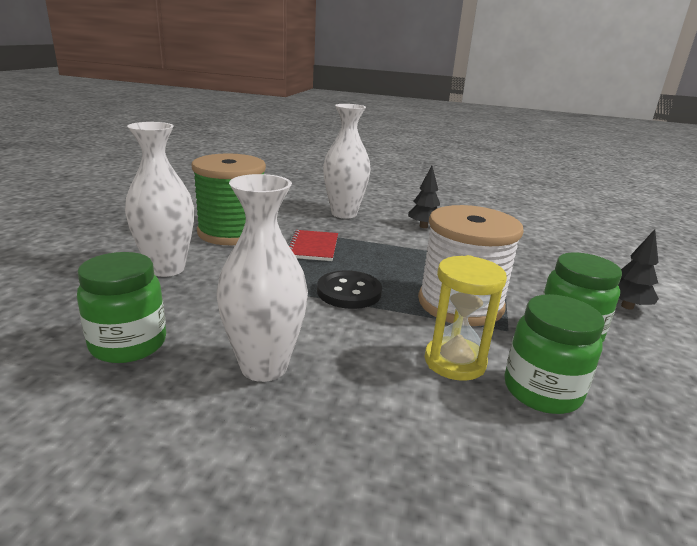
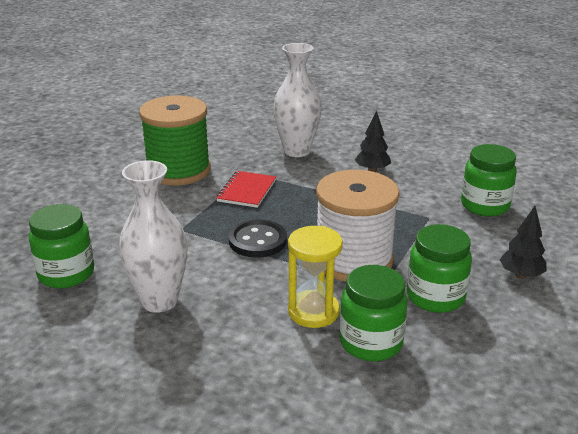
camera: 15 degrees right, 5 degrees up
(167, 269) = (110, 207): white vase -> none
(543, 250) = (484, 206): none -> green jar

